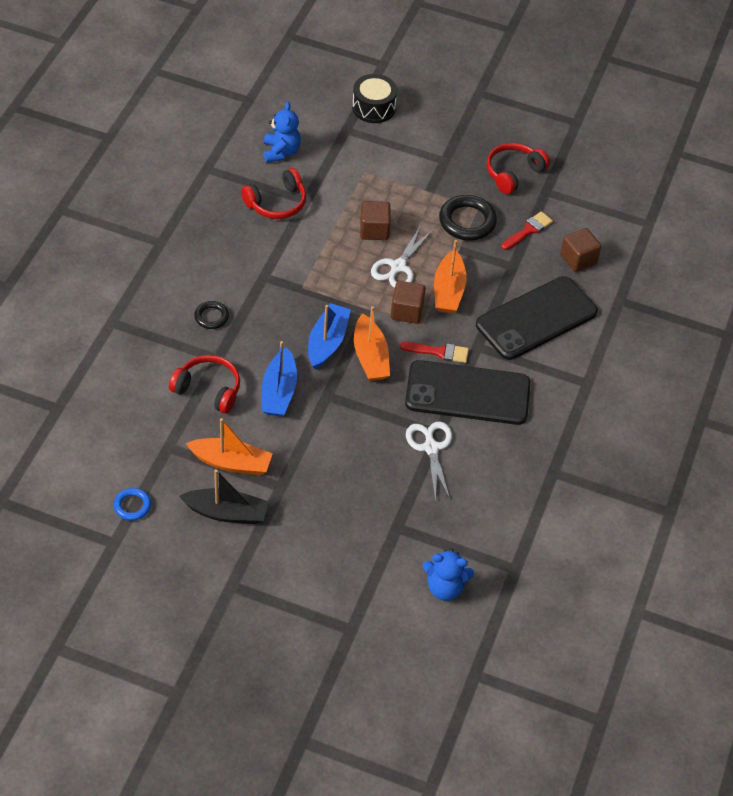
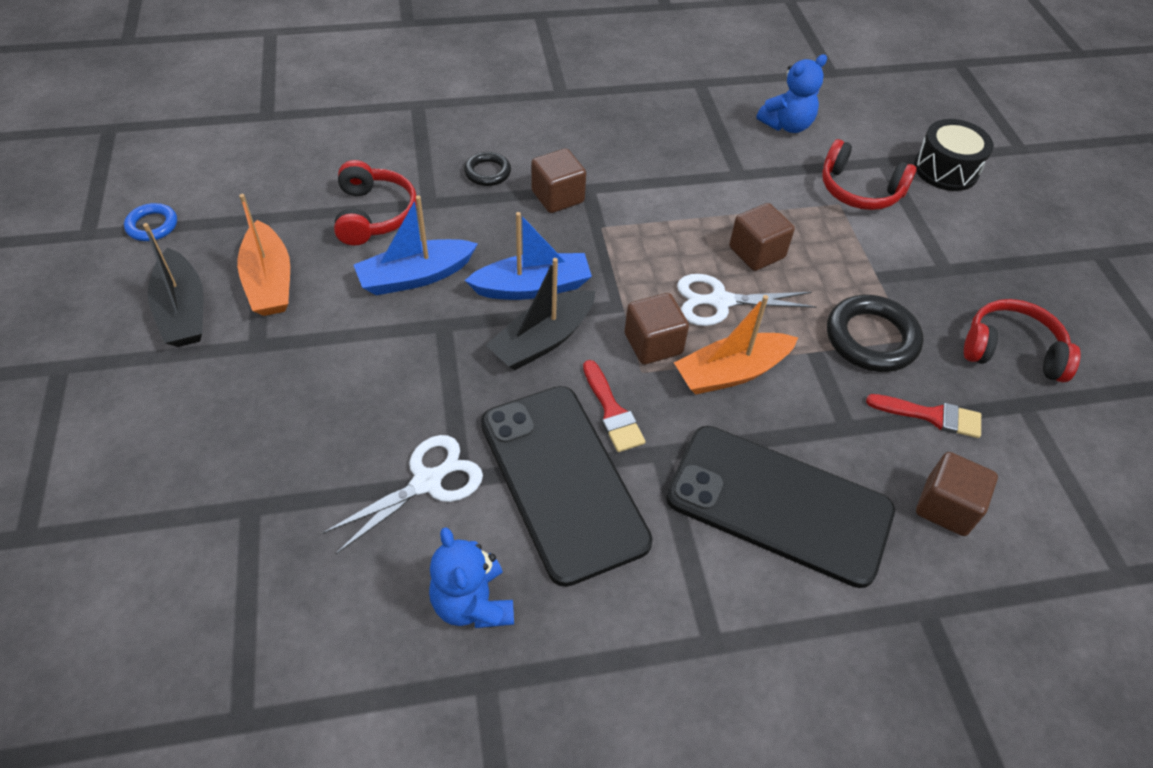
camera: 60 degrees right, 0 degrees up
(260, 294) = (557, 197): none -> brown cube
(277, 203) = (708, 153): red headphones -> red headphones (859, 190)
(370, 357) = (542, 340): orange boat -> black boat
(445, 587) = (155, 628): blue teddy bear -> blue teddy bear (473, 603)

